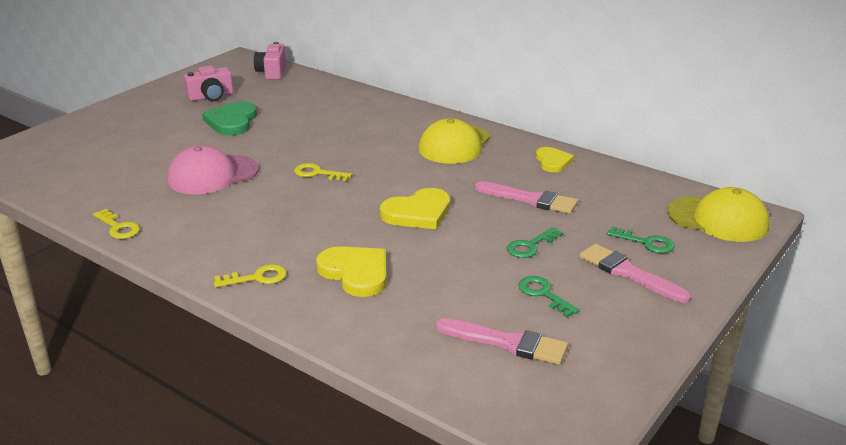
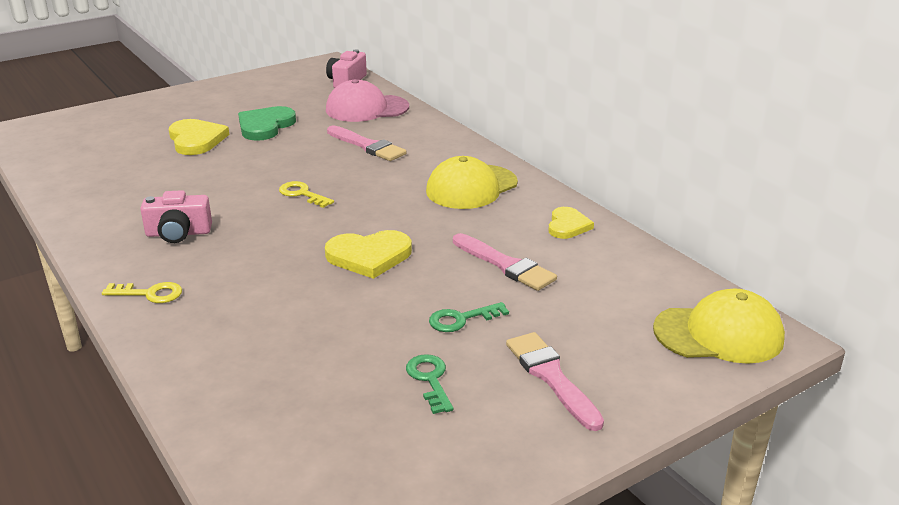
camera: 20 degrees right, 0 degrees up
(118, 227) = (70, 215): yellow key -> none
(211, 97) = (267, 98): pink camera -> pink camera (178, 233)
(212, 175) = (200, 178): pink cap -> pink cap (367, 108)
(356, 273) = (249, 309): yellow heart -> yellow heart (196, 140)
(507, 343) = (342, 428): pink brush -> pink brush (367, 146)
(646, 243) = (602, 344): green key -> none
(718, 219) = (719, 334): yellow cap -> yellow cap turned 45 degrees counterclockwise

